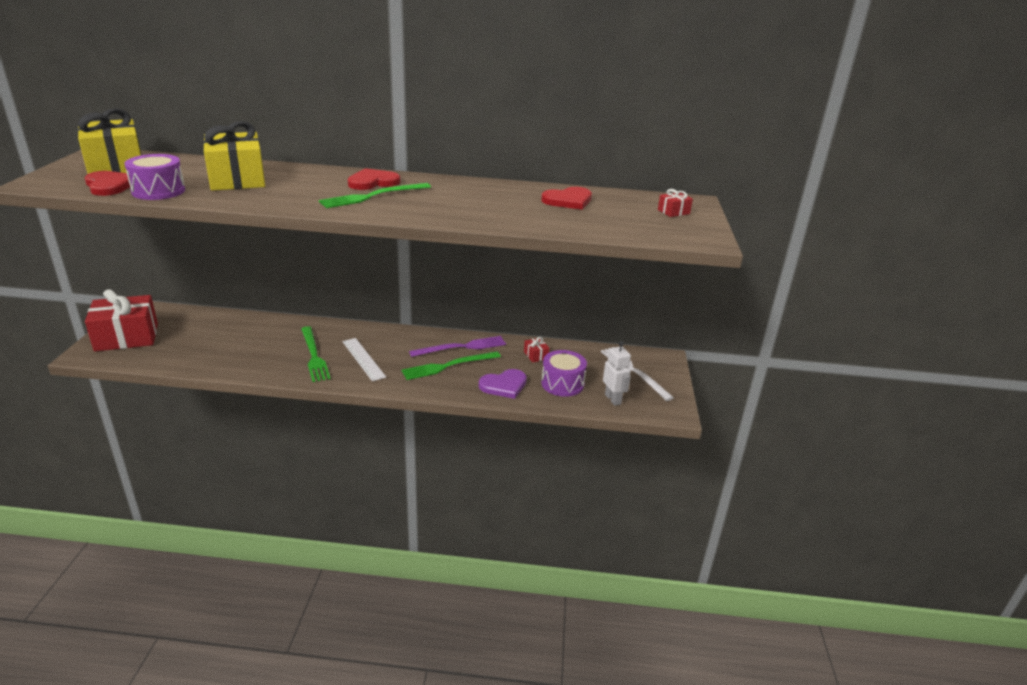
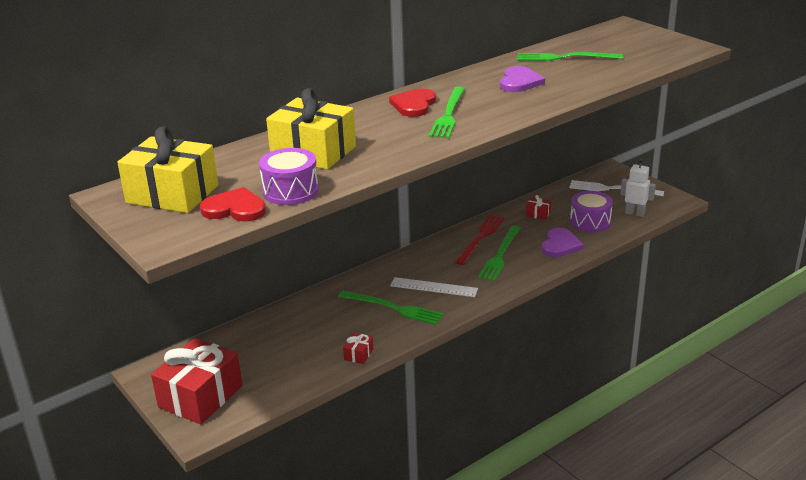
camera: 40 degrees left, 0 degrees up
(462, 347) = (481, 238): purple fork -> red fork
(483, 200) = (519, 82): none -> purple heart
(568, 200) = (564, 58): red heart -> green fork
(673, 212) = (635, 37): red gift -> red gift (358, 354)

